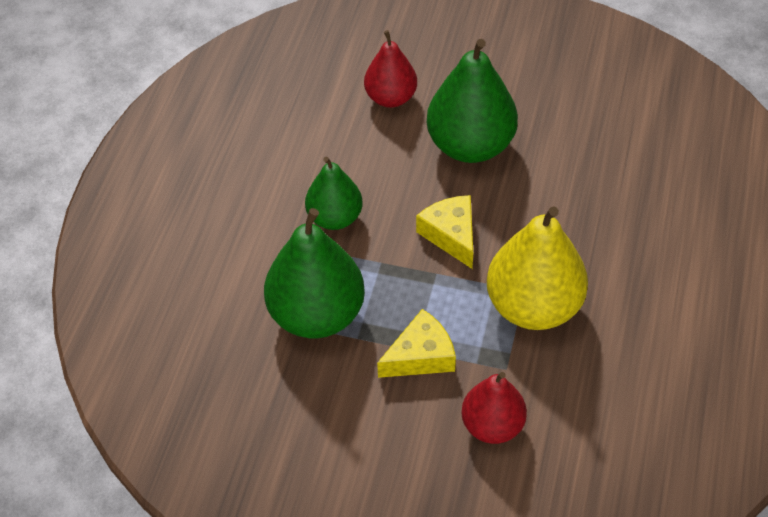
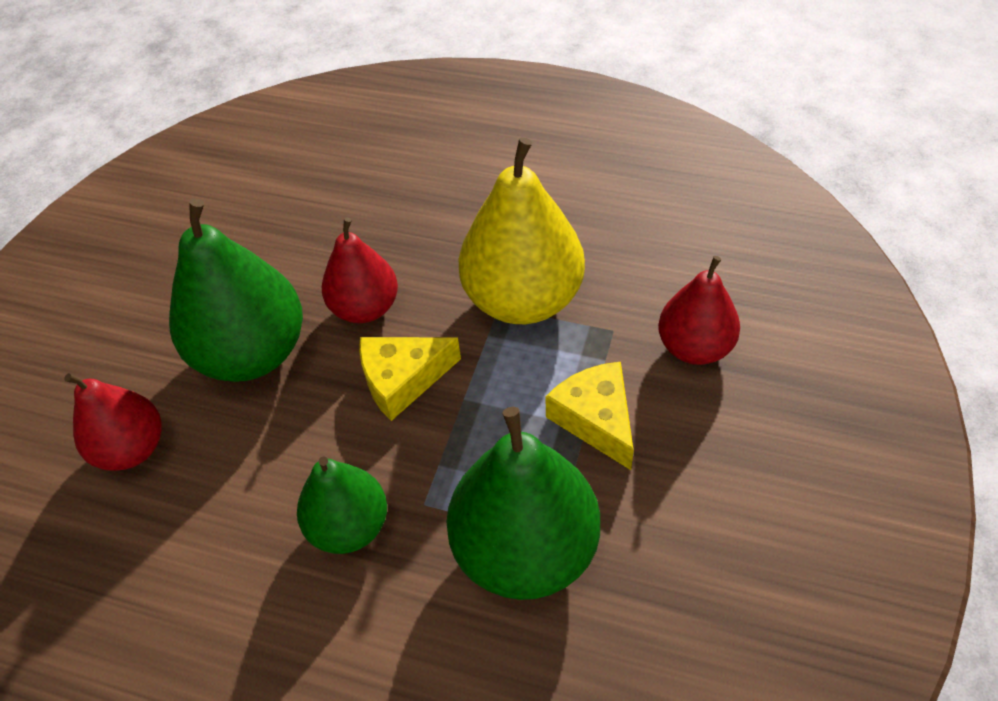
camera: 85 degrees left, 0 degrees up
(516, 206) = (365, 308): none -> red pear

